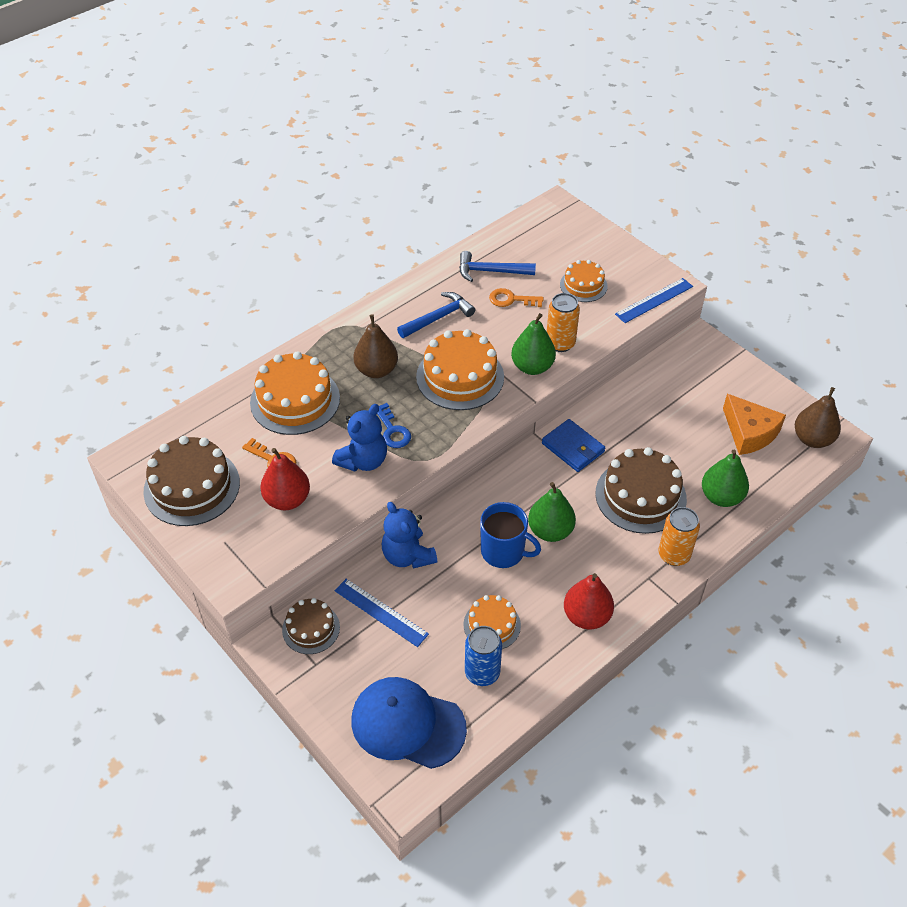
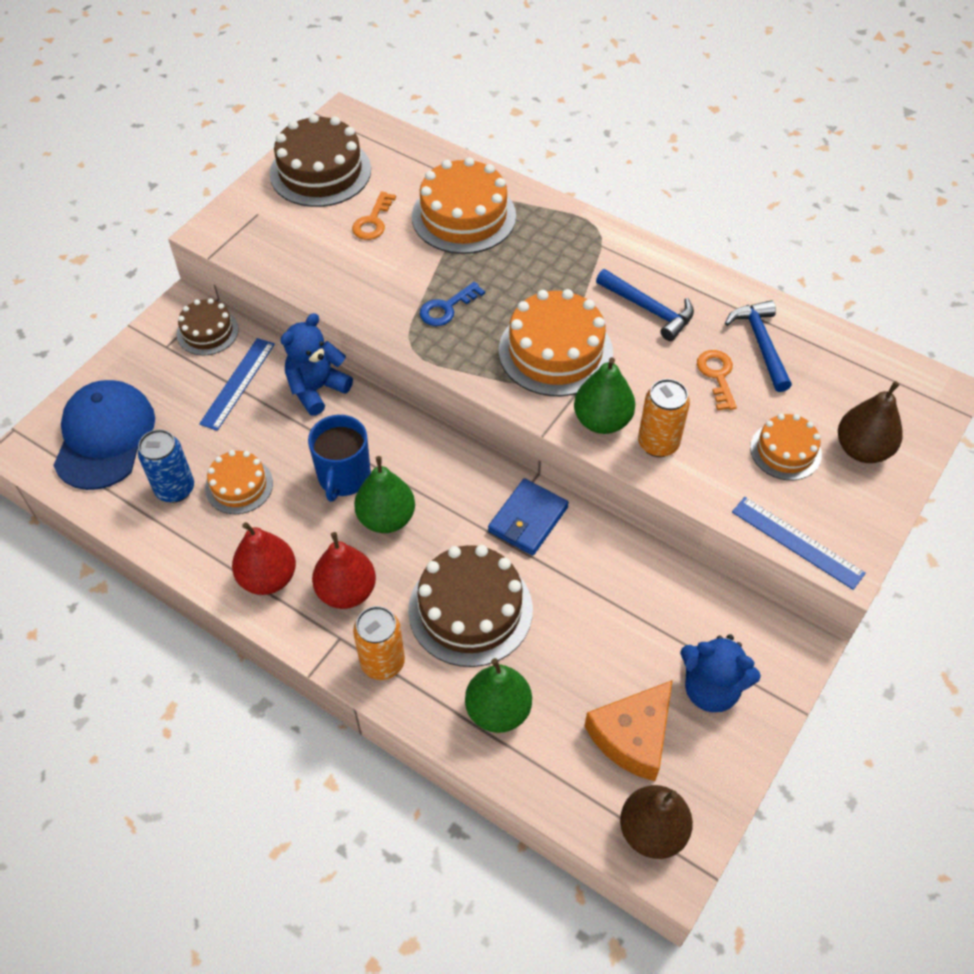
camera: 75 degrees right, 5 degrees up
(287, 499) = (322, 246): red pear -> red pear (346, 591)
(363, 460) = (394, 293): blue teddy bear -> blue teddy bear (711, 689)
(376, 370) = (536, 272): brown pear -> brown pear (862, 449)

